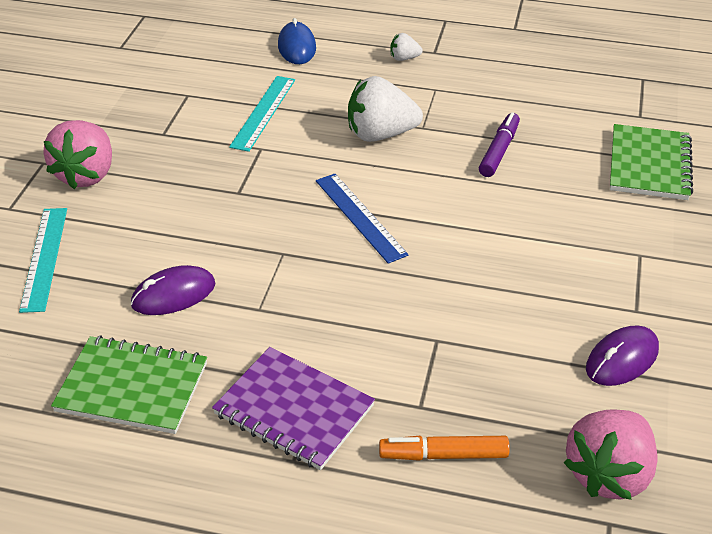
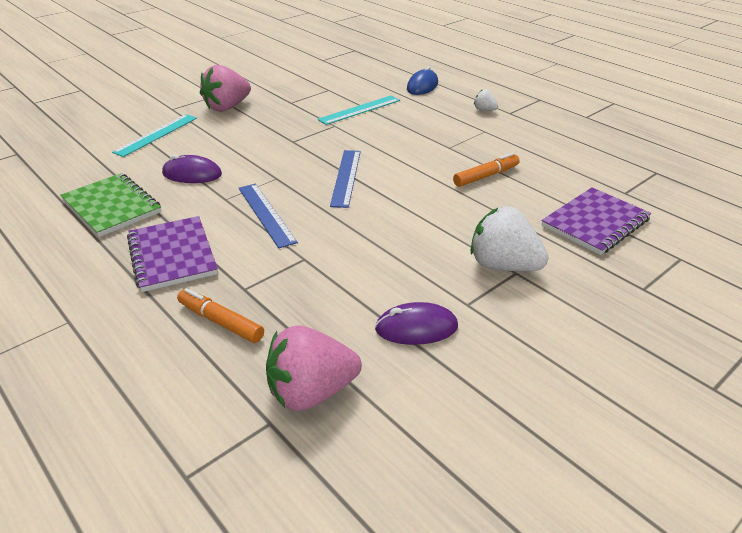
camera: 35 degrees right, 5 degrees down
(331, 306) = (266, 214): none -> blue ruler
(380, 134) = (416, 142): white strawberry -> white strawberry (503, 265)
(499, 151) = (486, 176): purple marker -> orange marker
(649, 165) = (595, 223): green notebook -> purple notebook

